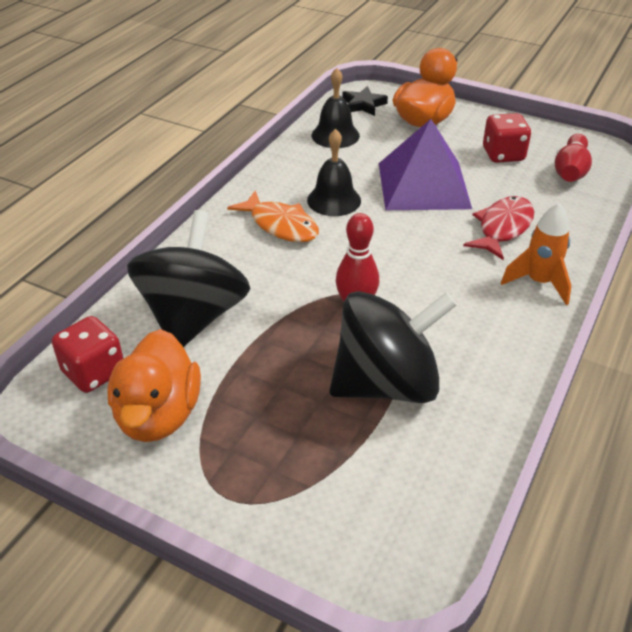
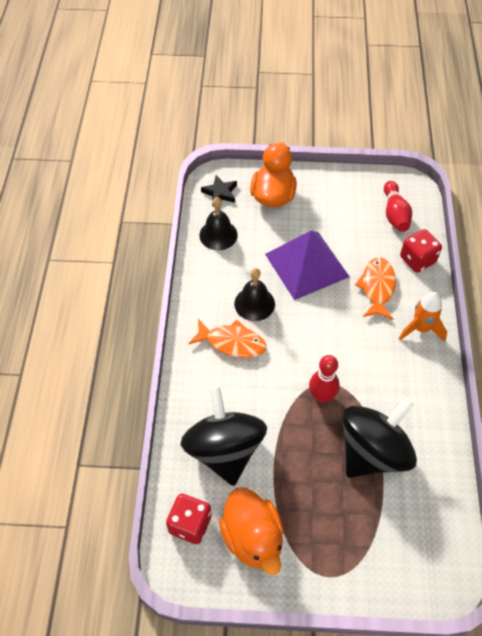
camera: 25 degrees left, 15 degrees up
(502, 228) = (377, 287): red fish -> orange fish
(503, 155) = (344, 213): red dice -> red dice (417, 260)

